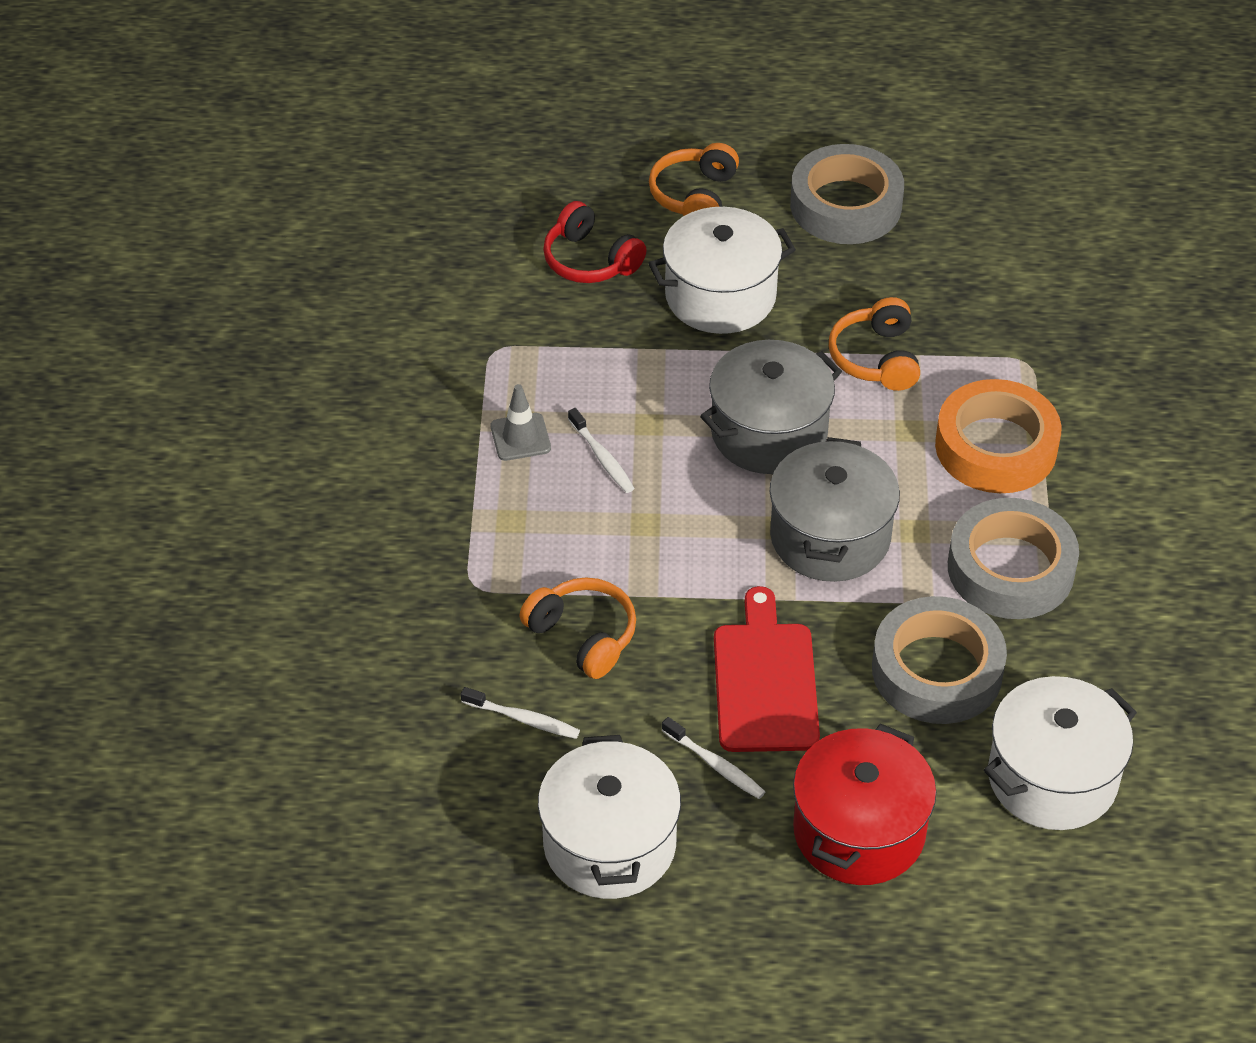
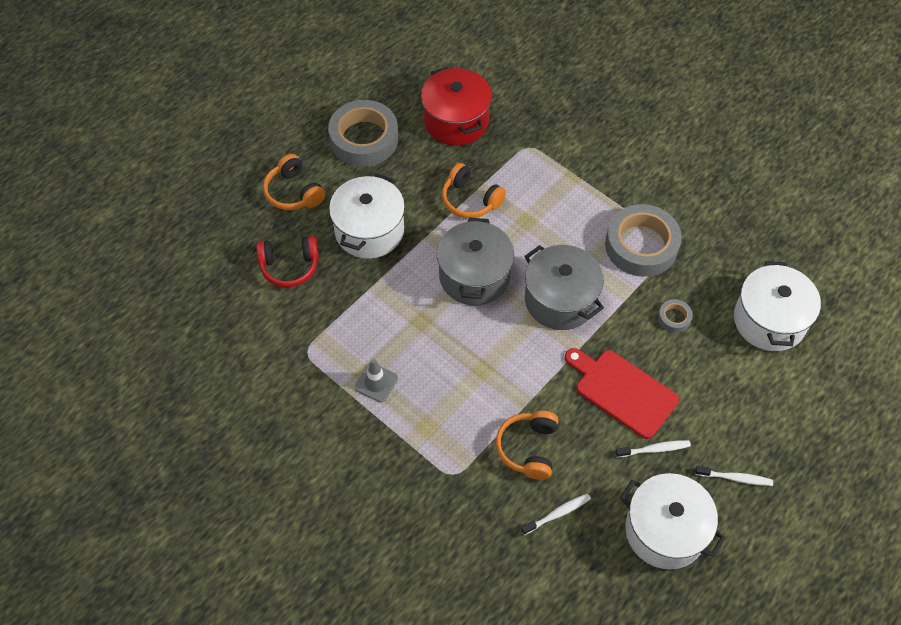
camera: 50 degrees left, 10 degrees up
(583, 635) = (528, 448): orange headphones -> orange headphones turned 75 degrees counterclockwise
(602, 457) = (423, 357): white toothbrush -> white toothbrush (735, 478)
(859, 831) = (739, 418): red pot -> red pot (456, 121)
(937, 670) = (674, 318): grey tape -> grey tape, size x0.44
(996, 447) = (566, 196): orange tape -> none

